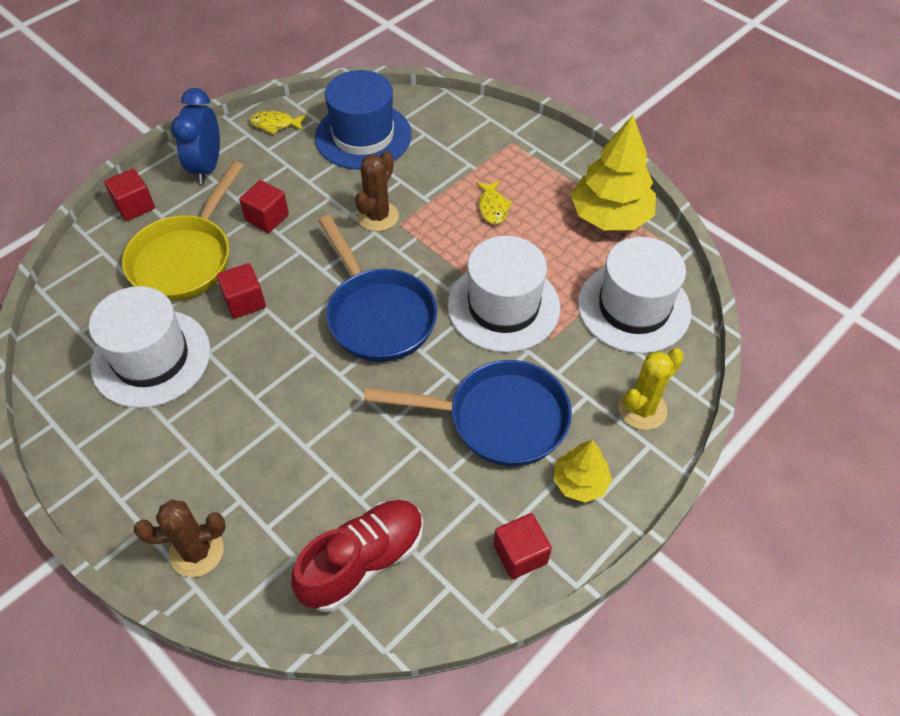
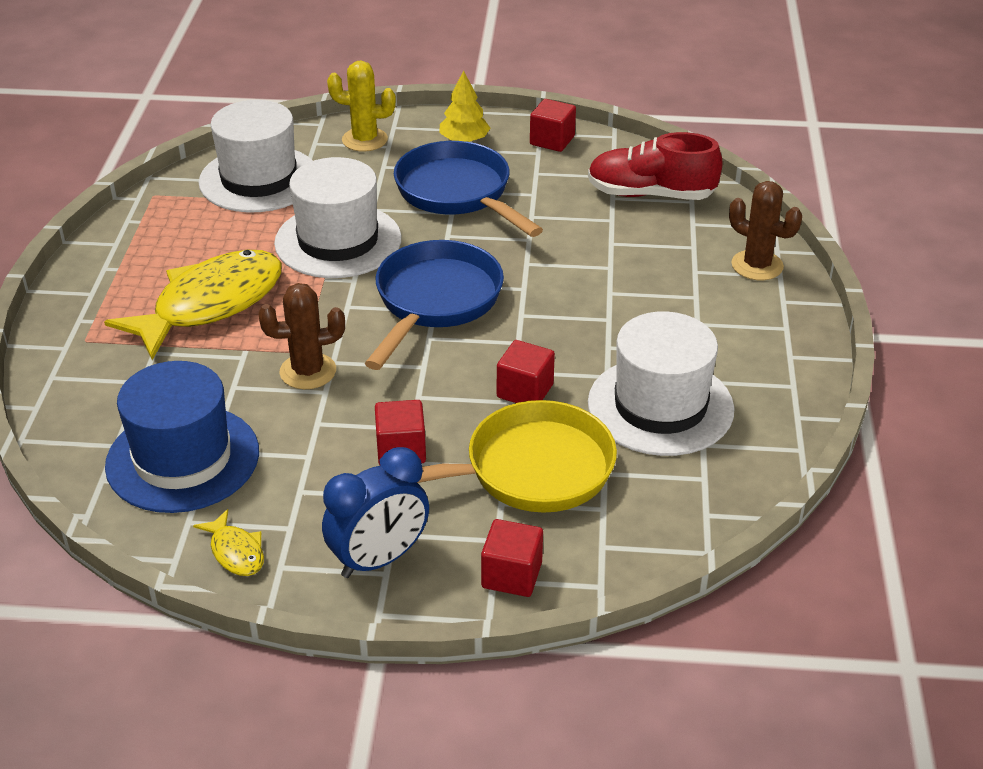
camera: 130 degrees left, 15 degrees down
(492, 207) = (210, 304): yellow fish -> yellow fish, size x2.36
(610, 216) = (148, 232): yellow tree -> none

